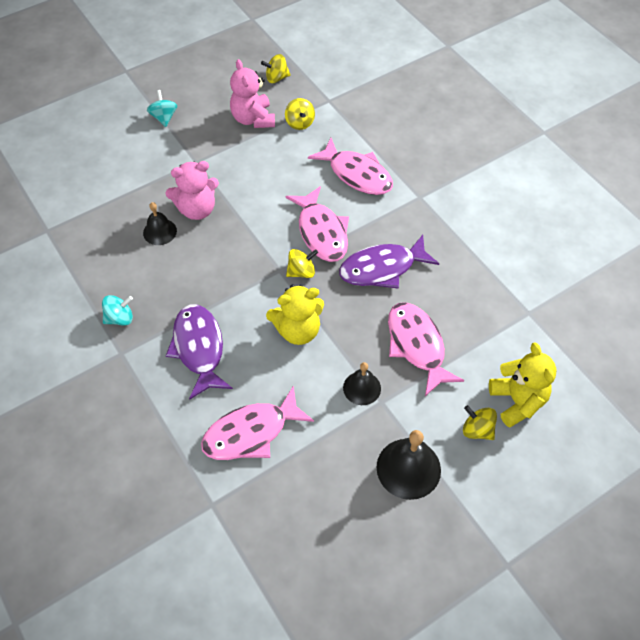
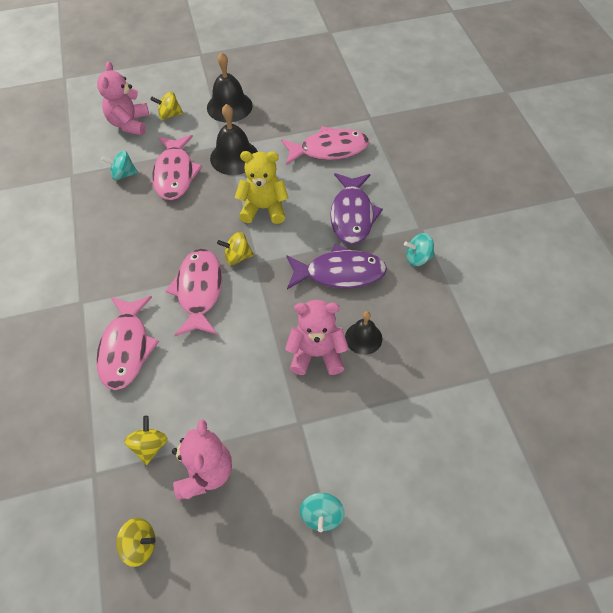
camera: 160 degrees left, 0 degrees up
(357, 174) = (126, 348): pink fish -> pink fish turned 150 degrees counterclockwise
(362, 388) = (234, 157): black bell -> black bell, size x1.60
(382, 268) = (163, 240): purple fish -> purple fish (340, 273)
(473, 329) = (123, 174): none -> turquoise spinning top
(477, 430) = (169, 115): yellow spinning top -> yellow spinning top turned 120 degrees clockwise
(517, 401) = (129, 123): yellow teddy bear -> pink teddy bear

